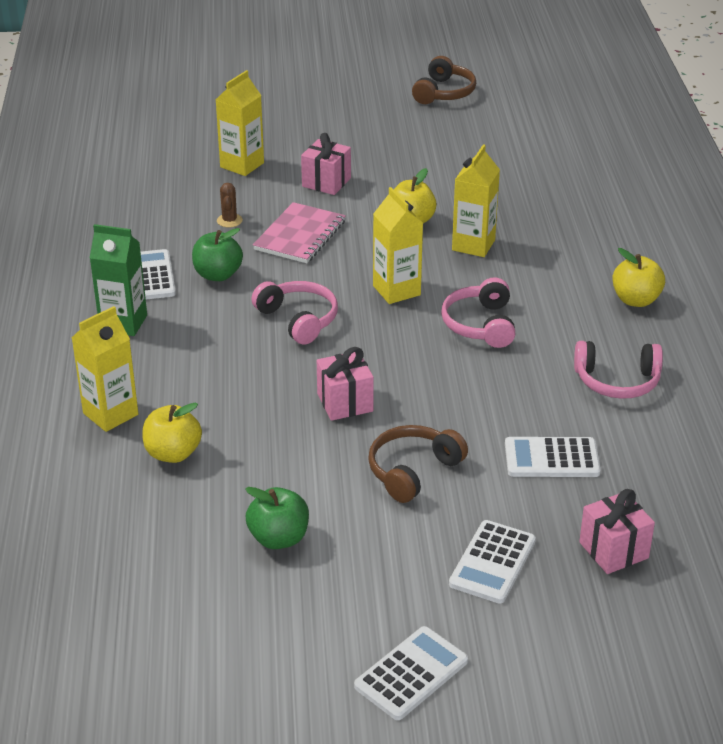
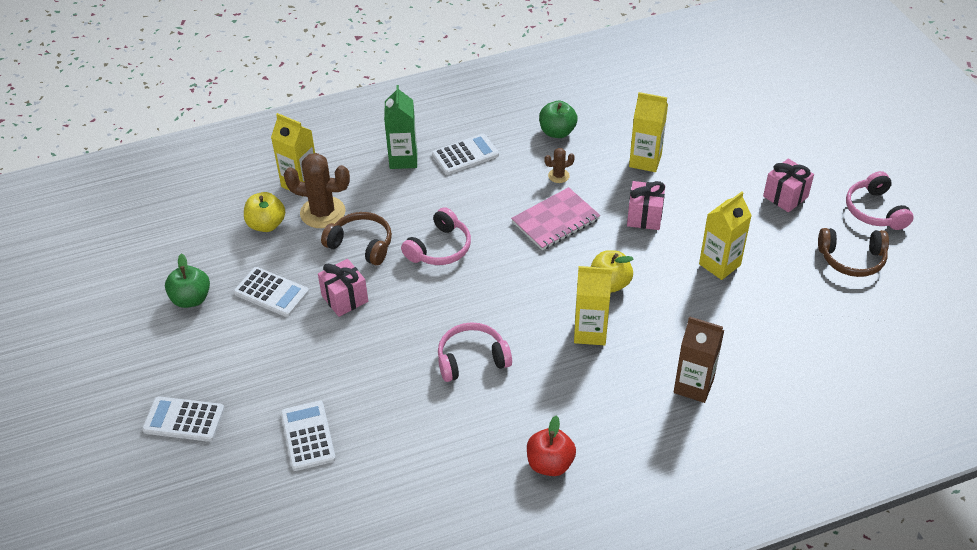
camera: 75 degrees right, 10 degrees up
(180, 401) = (322, 212): none -> brown cactus
(218, 275) = (481, 189): green apple -> green apple (557, 132)
(300, 235) = (555, 221): pink notebook -> pink notebook turned 45 degrees counterclockwise
(396, 290) = (501, 296): yellow carton -> yellow carton (719, 264)
(411, 674) = (73, 396): white calculator -> white calculator (271, 292)
(413, 471) = (275, 354): brown headphones -> brown headphones (361, 245)
(565, 203) = (693, 386): none -> brown carton
(613, 550) = (208, 492): pink gift -> pink gift (785, 197)
(617, 381) = (421, 466): pink headphones -> pink headphones (875, 210)
(636, 300) = (550, 464): yellow apple -> red apple

